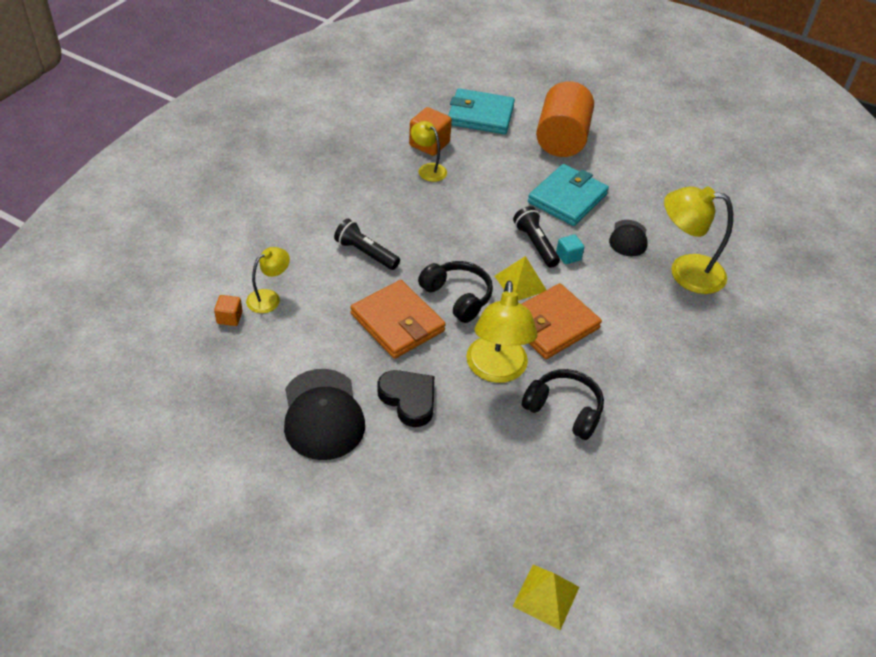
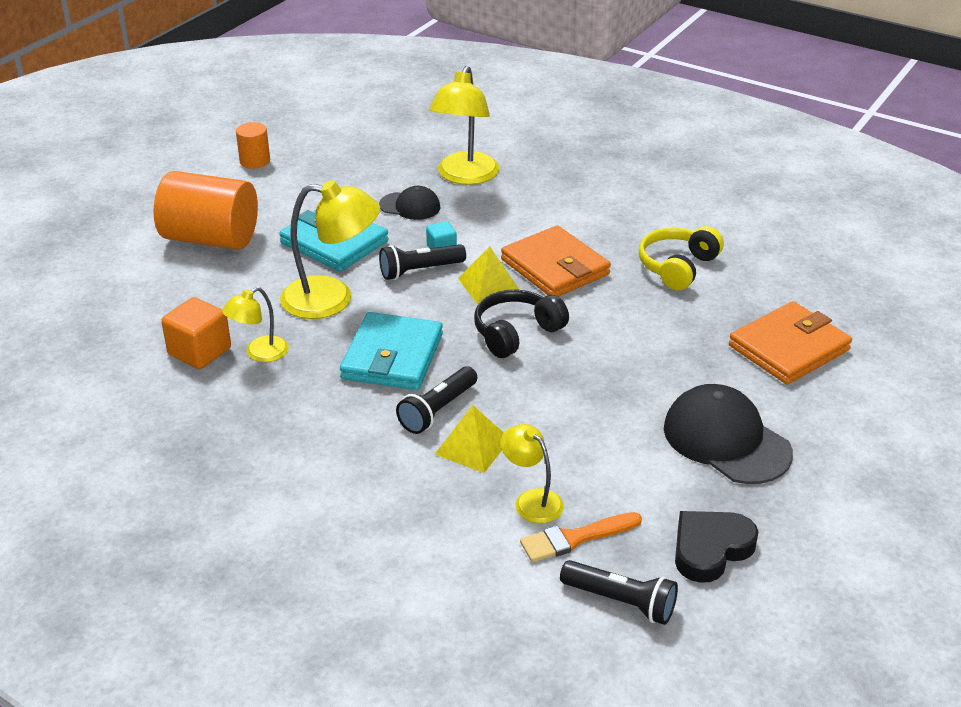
camera: 85 degrees left, 10 degrees down
(168, 336) = (621, 602): none -> black flashlight
(229, 317) = (575, 538): orange cube -> orange brush
(322, 414) = (726, 440): black cap -> black cap turned 120 degrees counterclockwise
(397, 322) = (566, 381): orange wallet -> orange wallet (789, 348)
(408, 399) = (687, 372): black heart -> black heart (710, 549)
(480, 115) = (139, 303): turquoise wallet -> turquoise wallet (392, 356)
(496, 370) = (630, 308): yellow lamp -> yellow lamp (332, 299)
(546, 596) = (900, 291): yellow pyramid -> yellow pyramid (472, 446)
(564, 410) = (677, 267): black headphones -> yellow headphones
(675, 153) = (255, 161): none -> orange cylinder

